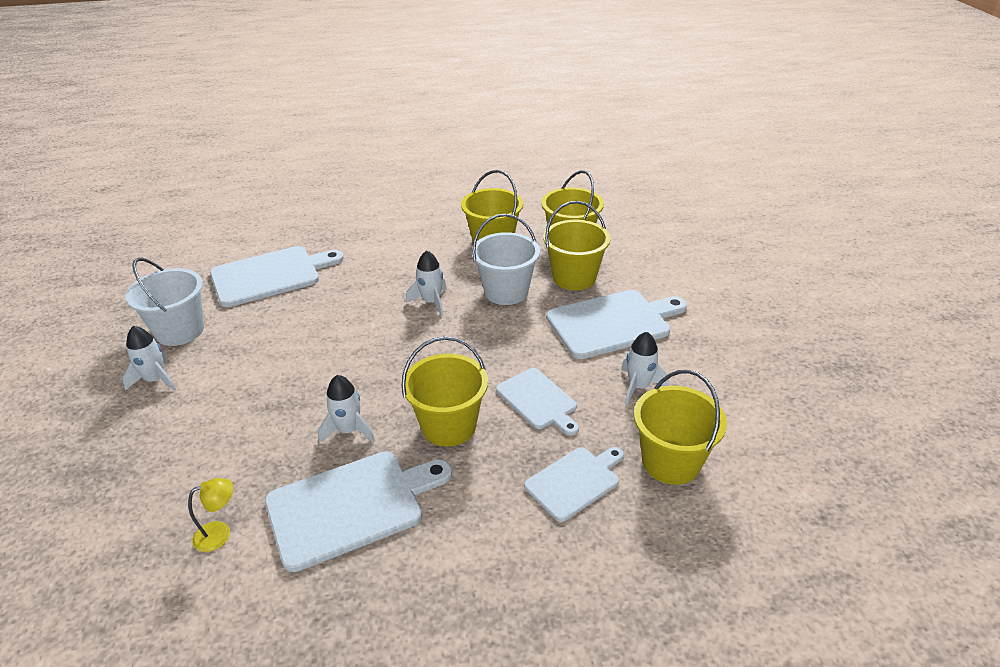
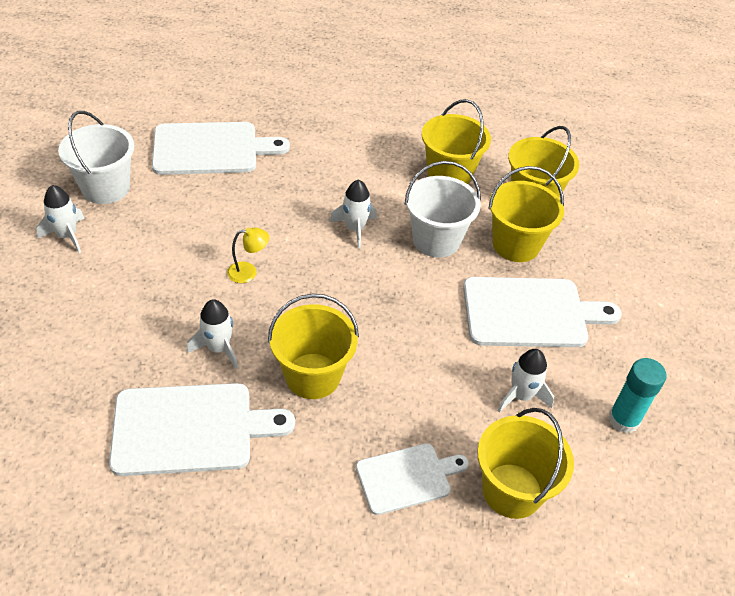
camera: 15 degrees right, 10 degrees up
(220, 533) = (69, 415): yellow lamp -> yellow lamp (248, 272)
(538, 400) = (411, 377): white cutting board -> none
(731, 379) = (623, 420): none -> turquoise glue stick

